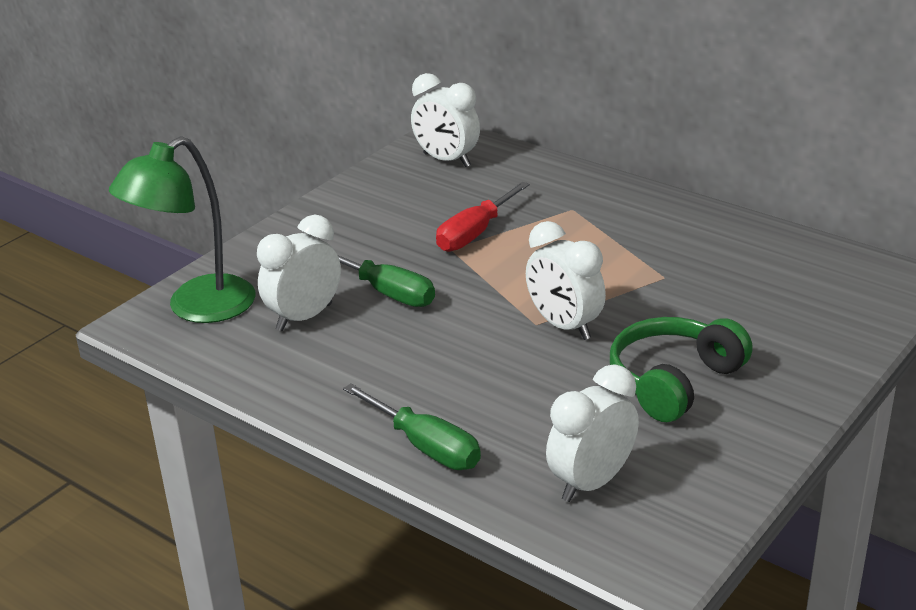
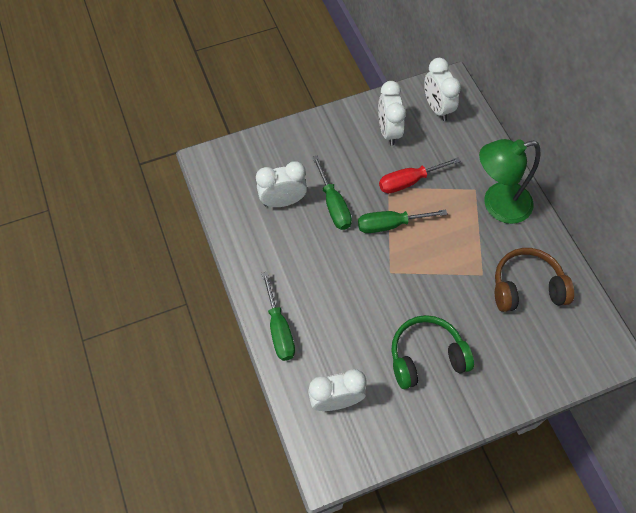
camera: 30 degrees right, 30 degrees up
(197, 308) = (238, 165): green lamp -> green lamp (497, 205)
(489, 280) = (390, 224): none -> green screwdriver
(564, 326) = (402, 282): white clock -> white clock (388, 131)
(733, 265) = (526, 287): none -> brown headphones

